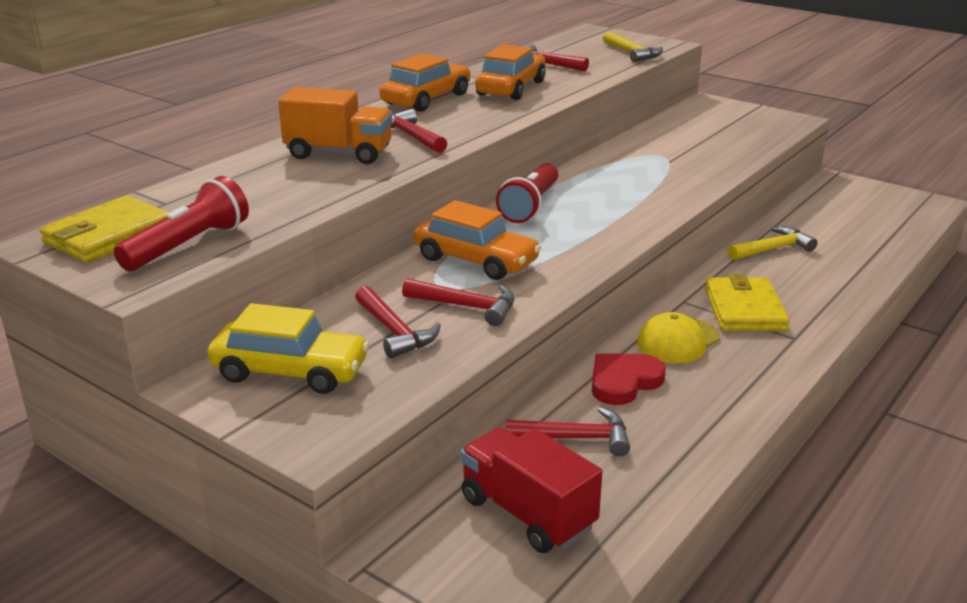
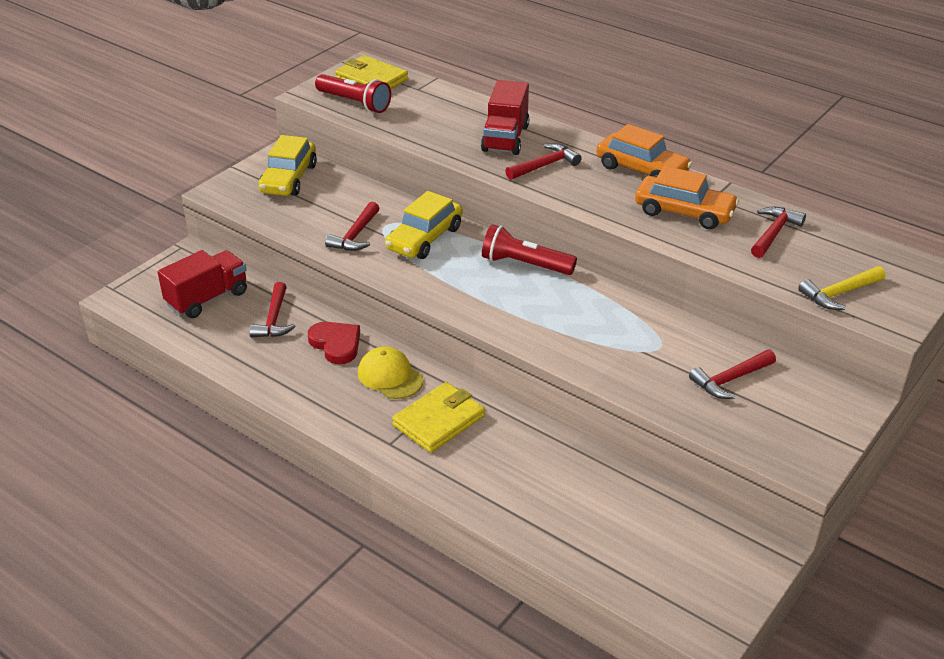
camera: 90 degrees right, 10 degrees up
(339, 153) = (505, 138): orange truck -> red truck
(395, 332) = (327, 210): red hammer -> red hammer (730, 380)
(476, 260) = (424, 238): orange car -> yellow car
(744, 309) = (438, 420): yellow wallet -> yellow wallet turned 45 degrees counterclockwise
(773, 249) = (561, 460): yellow hammer -> none

